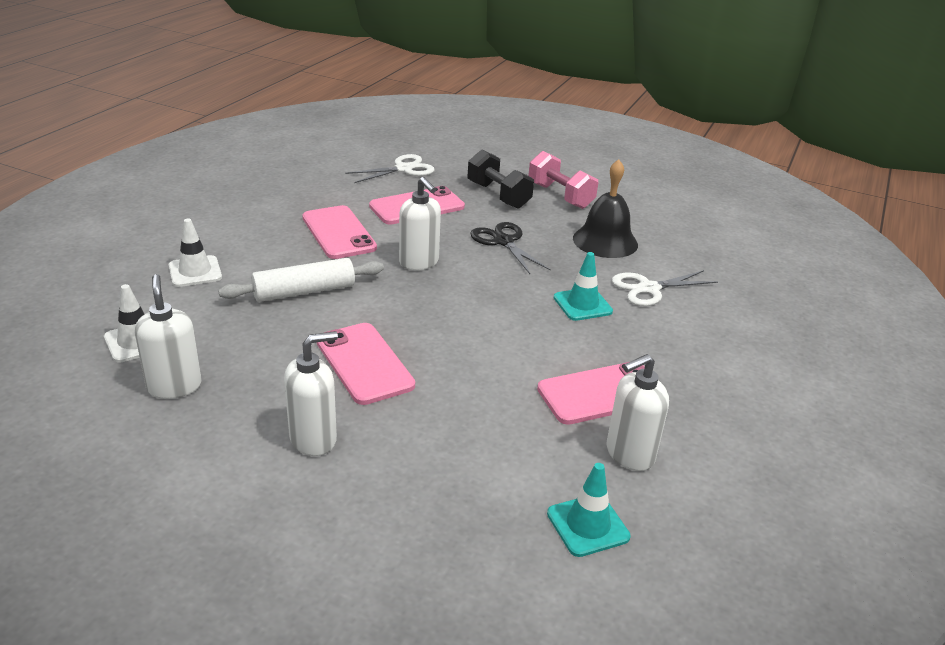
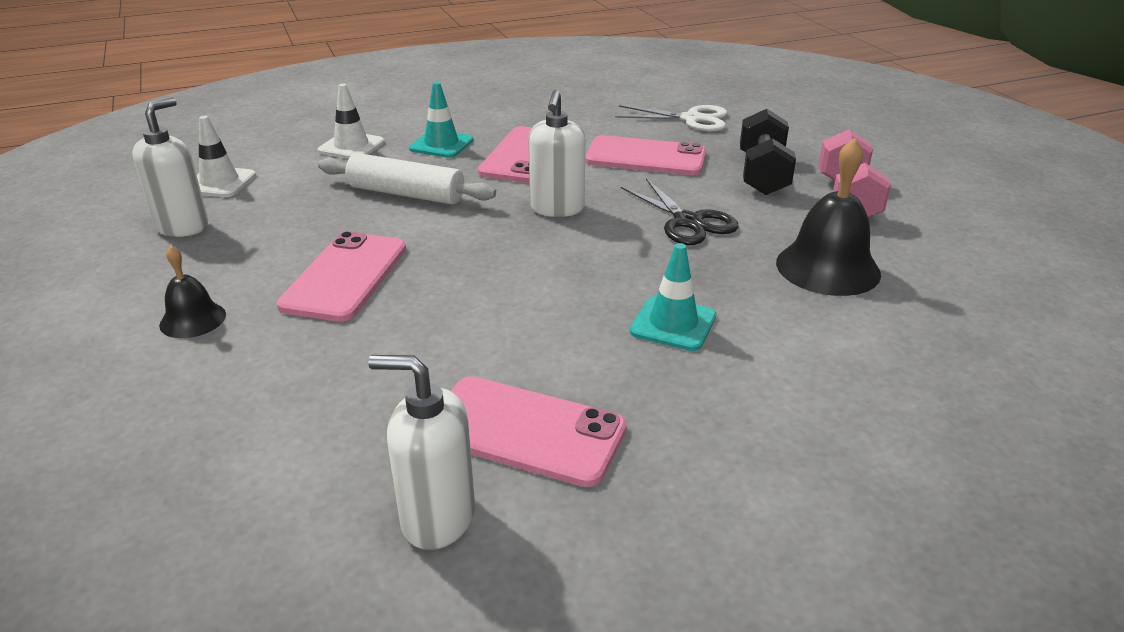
camera: 45 degrees right, 0 degrees up
(313, 439) = (193, 319): white soap dispenser -> black bell
(503, 241) = (688, 222): black scissors -> black scissors turned 135 degrees clockwise
(588, 525) = (255, 563): turquoise traffic cone -> turquoise traffic cone (441, 144)
(649, 288) = (800, 345): white scissors -> none

